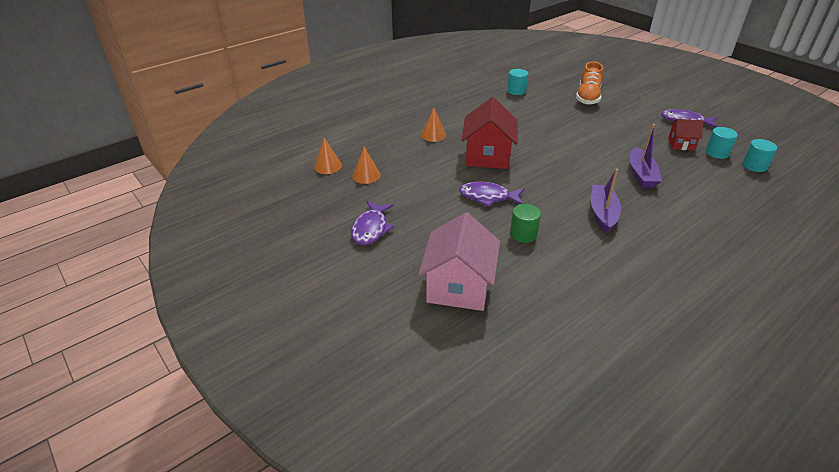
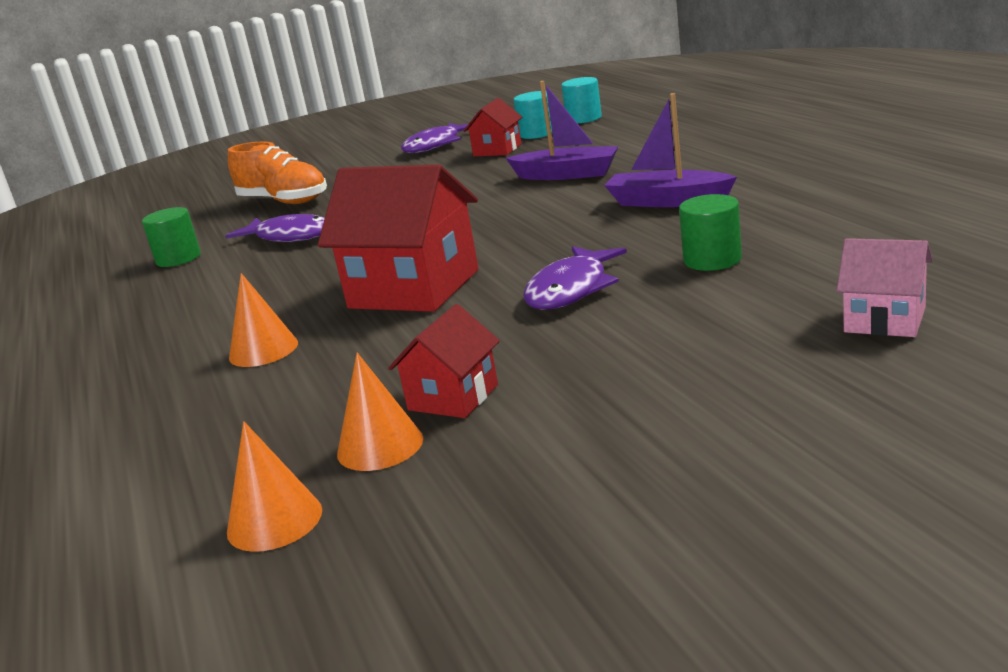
camera: 70 degrees left, 15 degrees down
(371, 228) = (644, 431): purple fish -> purple fish (290, 237)
(396, 184) = (453, 397): none -> red house
(458, 287) = (885, 320): pink house -> pink house, size x0.53
(516, 91) = (178, 258): turquoise cylinder -> green cylinder

